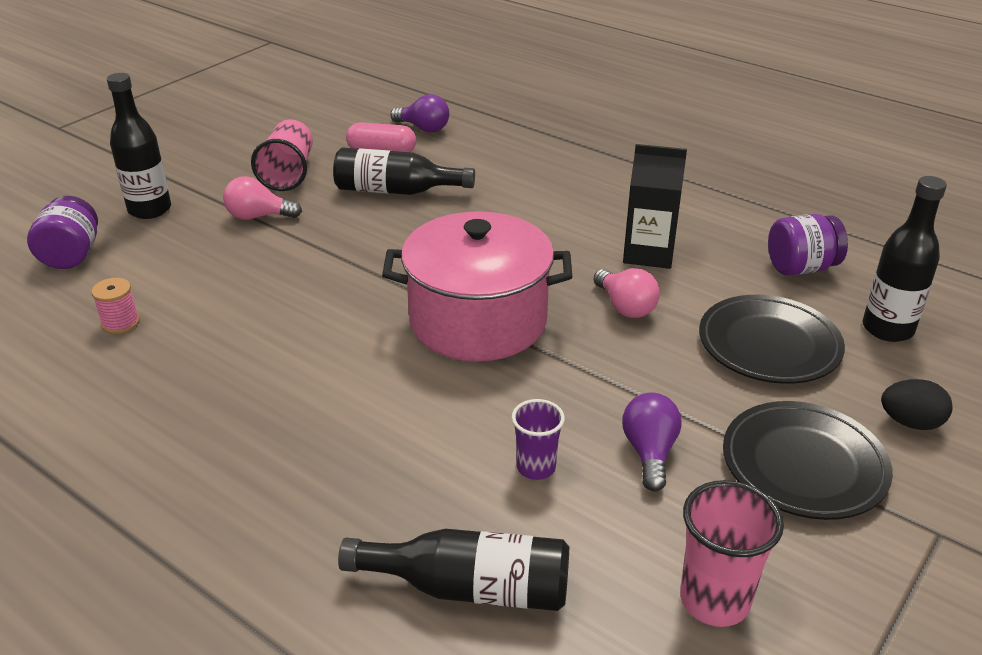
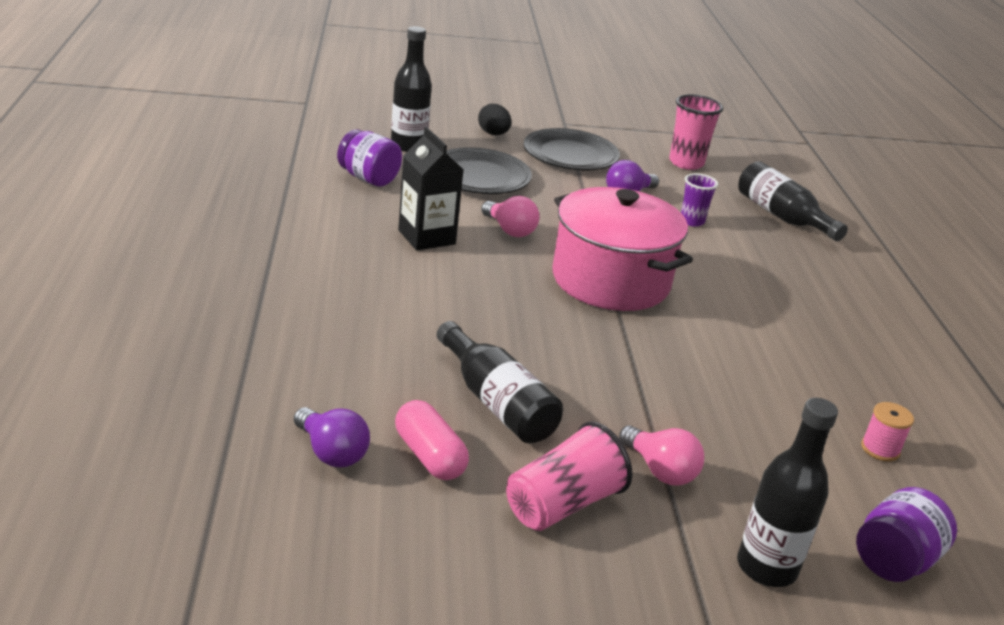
camera: 135 degrees left, 5 degrees down
(423, 128) = (331, 452): purple light bulb -> purple light bulb turned 150 degrees clockwise
(625, 307) = (510, 230): pink light bulb -> pink light bulb turned 120 degrees clockwise

